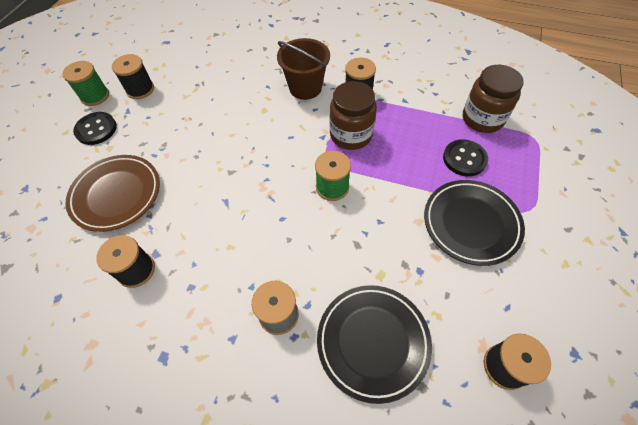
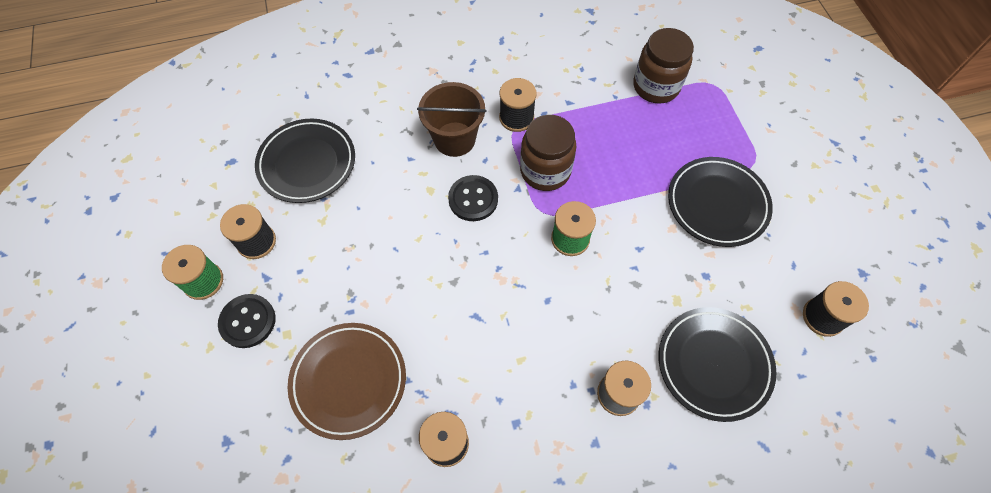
camera: 35 degrees left, 5 degrees up
(205, 61) = (307, 163): none -> black plate
(464, 159) = (668, 140): black button -> black button (473, 199)

